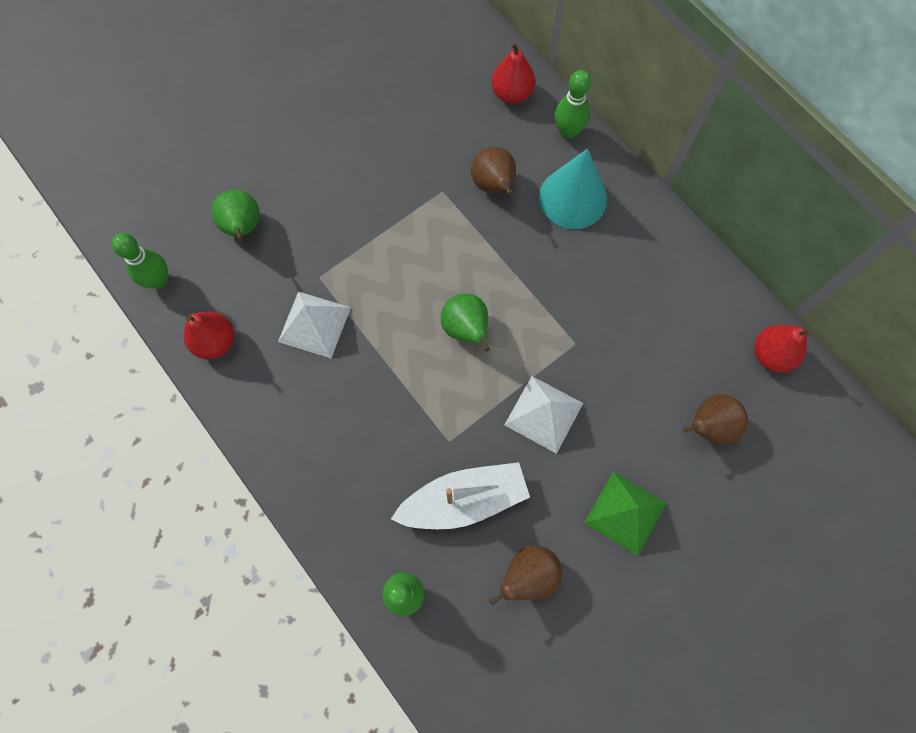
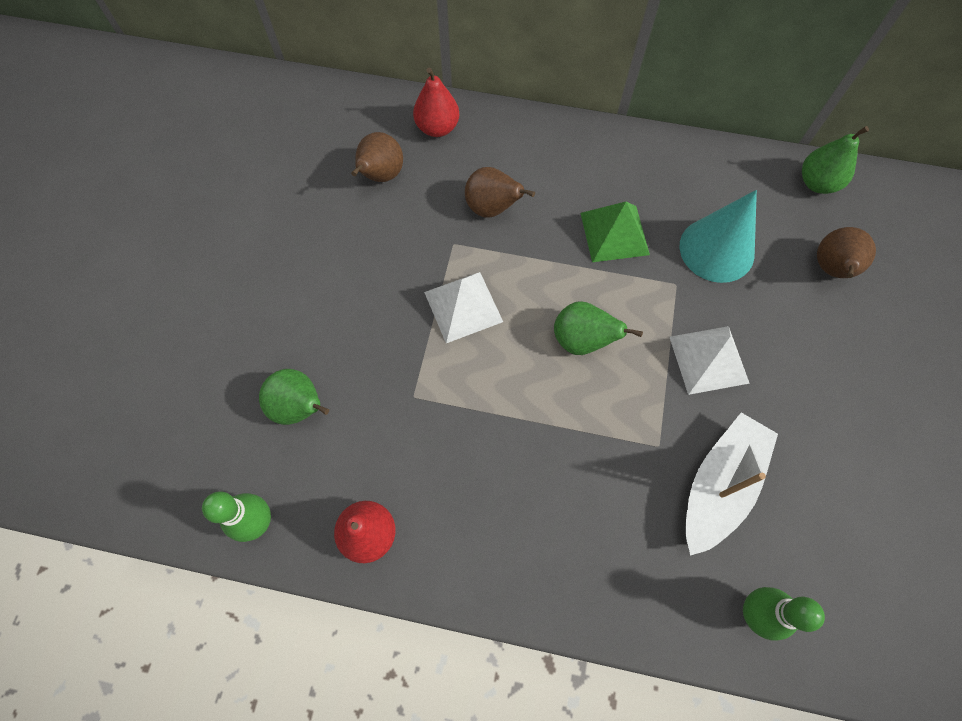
camera: 40 degrees left, 5 degrees down
(314, 324) = (448, 441): white pyramid -> white pyramid (463, 306)
(528, 575) = (829, 503): brown pear -> brown pear (380, 176)
(568, 131) = (510, 126): green bowling pin -> none
(573, 198) = (563, 174): turquoise cone -> turquoise cone (716, 249)
(625, 513) = (844, 386): green pyramid -> green pyramid (614, 233)
(771, 354) = (817, 183): red pear -> green pear

